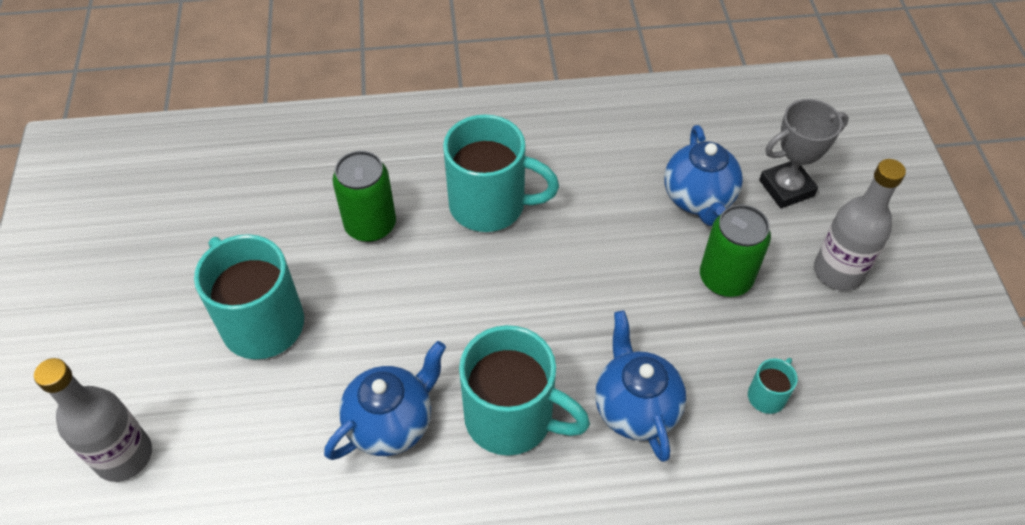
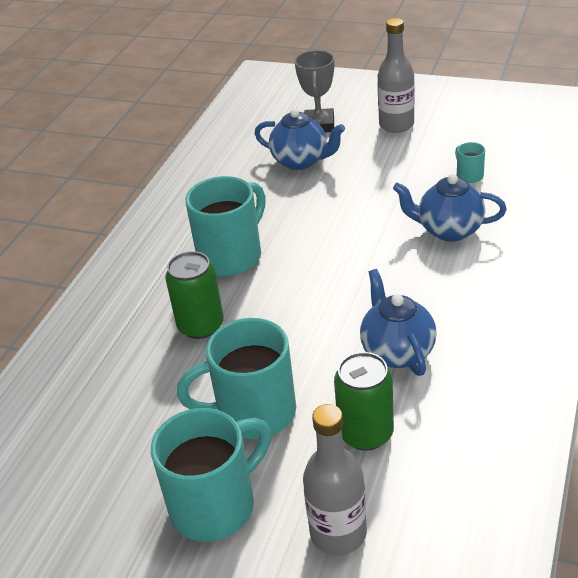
camera: 60 degrees left, 15 degrees down
(512, 418) = (426, 288): turquoise mug -> turquoise mug (215, 505)
(725, 278) = (372, 167): green can -> green can (366, 433)

